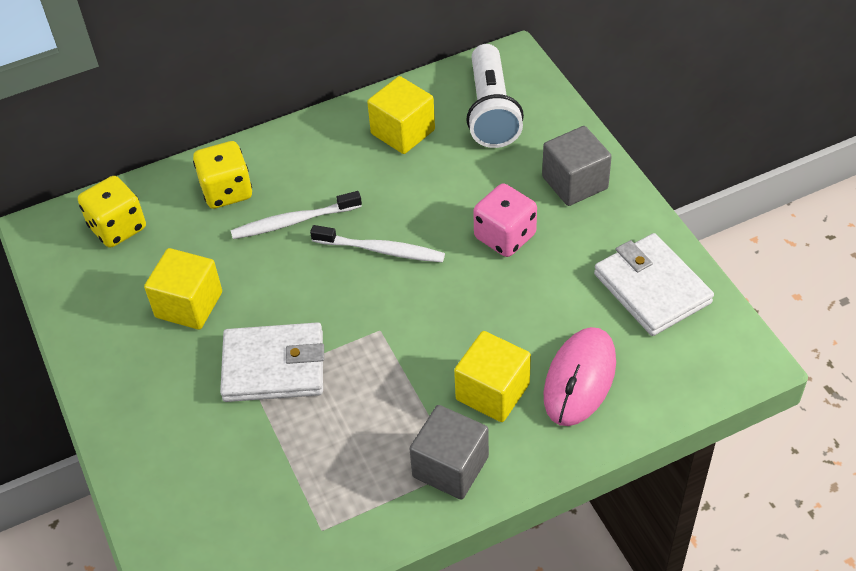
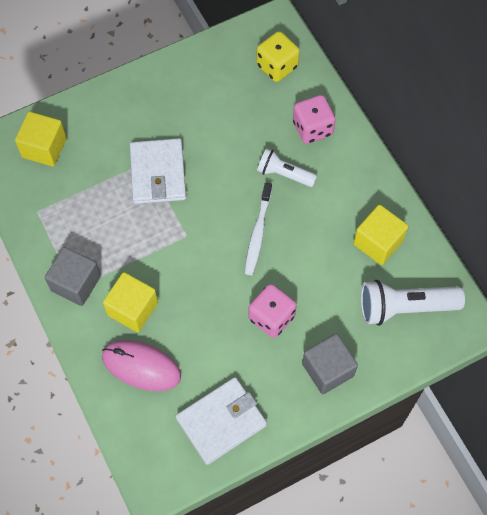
camera: 85 degrees right, 15 degrees up
(189, 305) = (210, 118): yellow cube -> yellow cube (44, 148)
(227, 191) = (312, 128): yellow dice -> pink dice
(293, 221) = (284, 174): white toothbrush -> white flashlight

